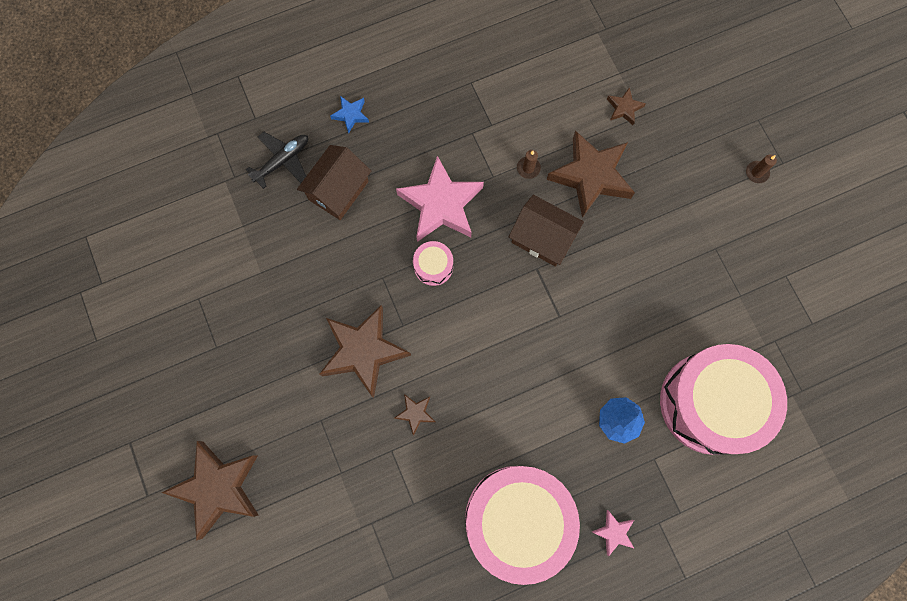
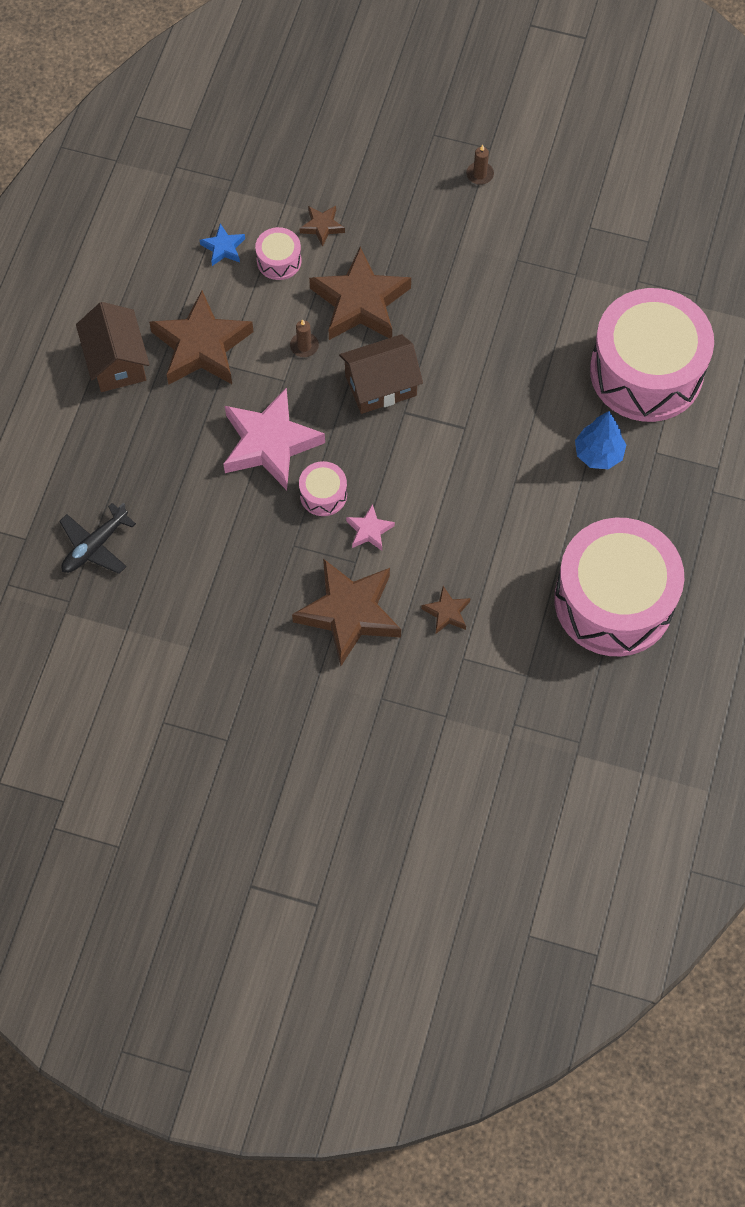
camera: 50 degrees left, 10 degrees down
(218, 488) = (366, 835): brown star -> brown star (202, 346)
(283, 161) = (95, 546): black plane -> black plane turned 135 degrees counterclockwise
(338, 190) = (172, 520): brown house -> brown house (116, 361)
(351, 115) = (106, 453): blue star -> blue star (223, 248)
(575, 103) = (279, 260): none -> pink drum
(613, 532) = (690, 532): pink star -> pink star (369, 530)

